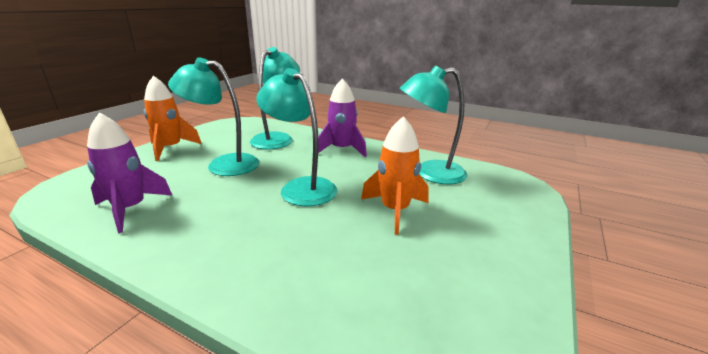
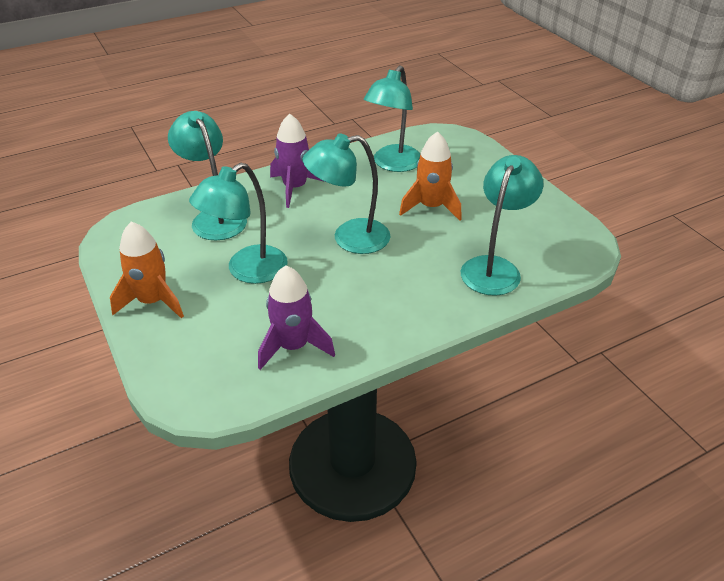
camera: 55 degrees left, 15 degrees up
(334, 290) = (494, 268): none -> turquoise lamp

